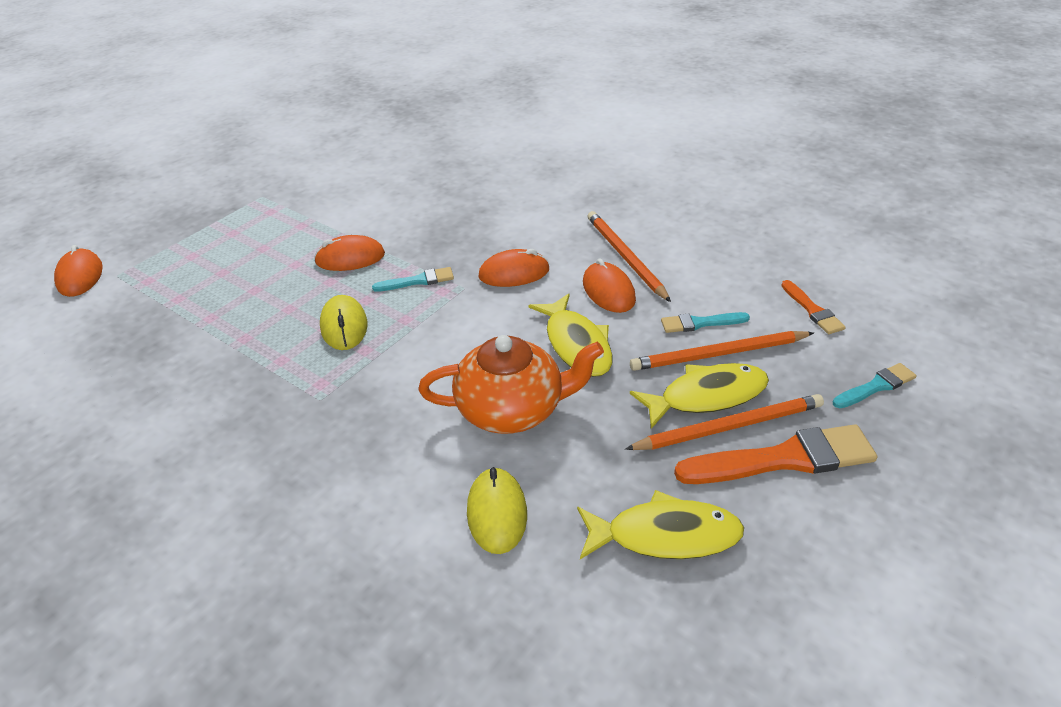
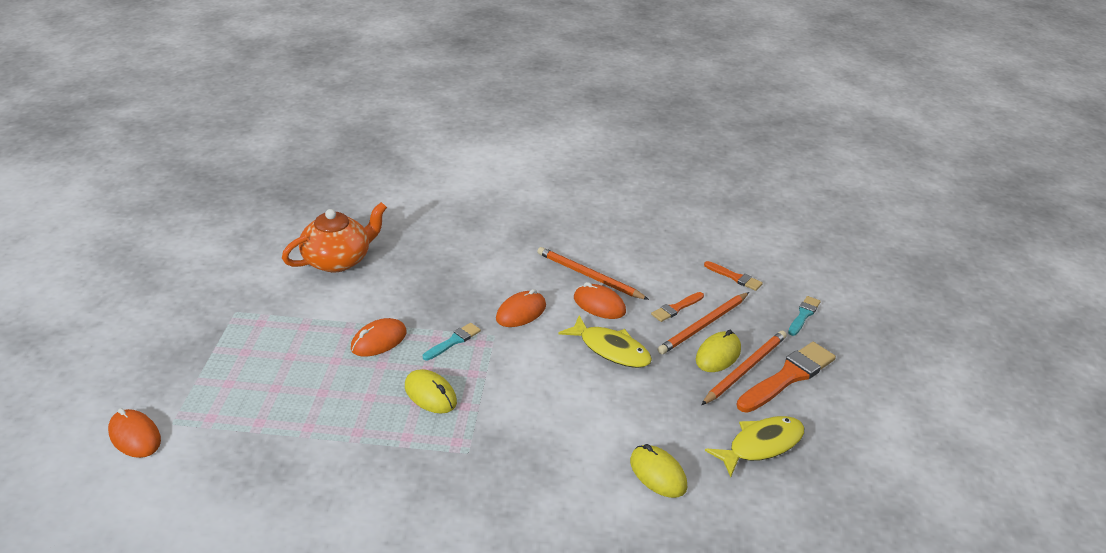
camera: 35 degrees left, 5 degrees down
(512, 409) = (608, 407): orange teapot -> orange teapot (338, 260)
(700, 323) = (676, 308): turquoise brush -> orange brush
(706, 396) = (718, 355): yellow fish -> yellow mouse

